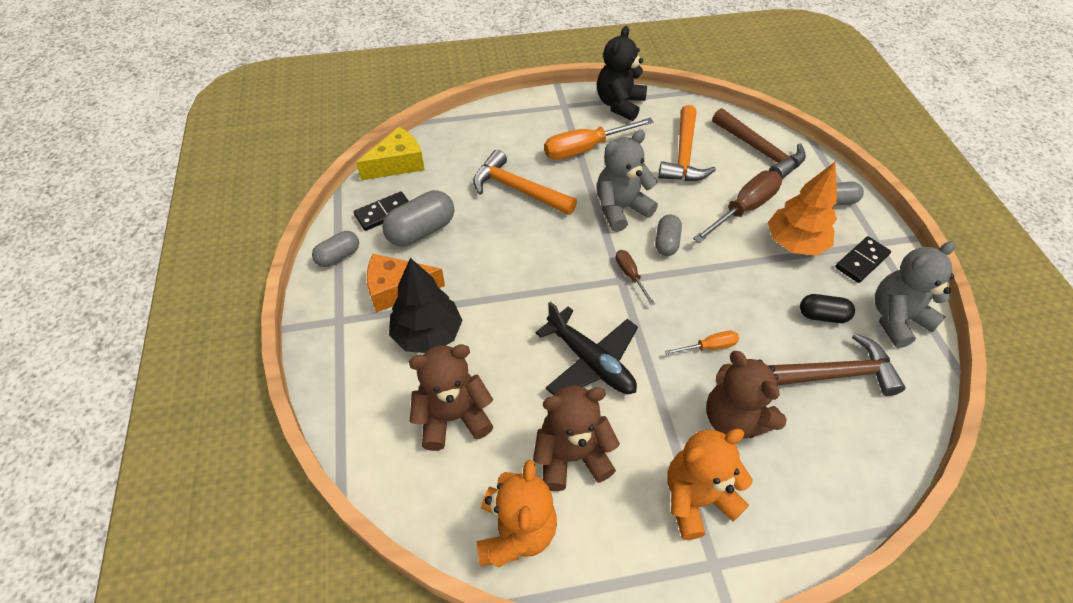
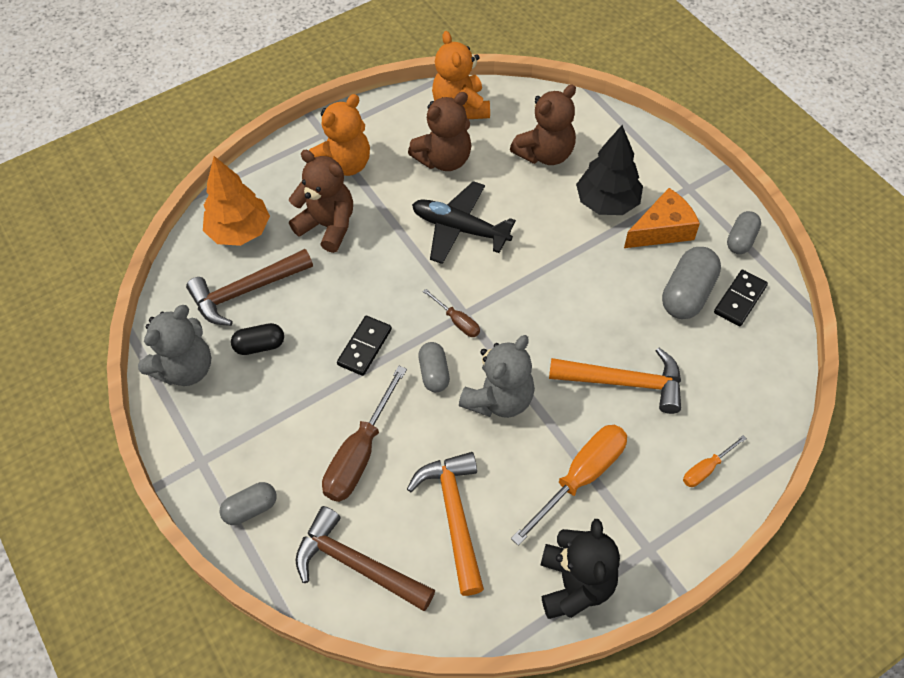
camera: 160 degrees right, 5 degrees up
(398, 164) = (778, 365): yellow cheese -> none
(709, 347) = (362, 277): orange screwdriver -> orange screwdriver (706, 469)
(794, 243) = (295, 424): orange tree -> orange tree (240, 231)
(861, 261) = (220, 427): black domino -> black domino (365, 347)

